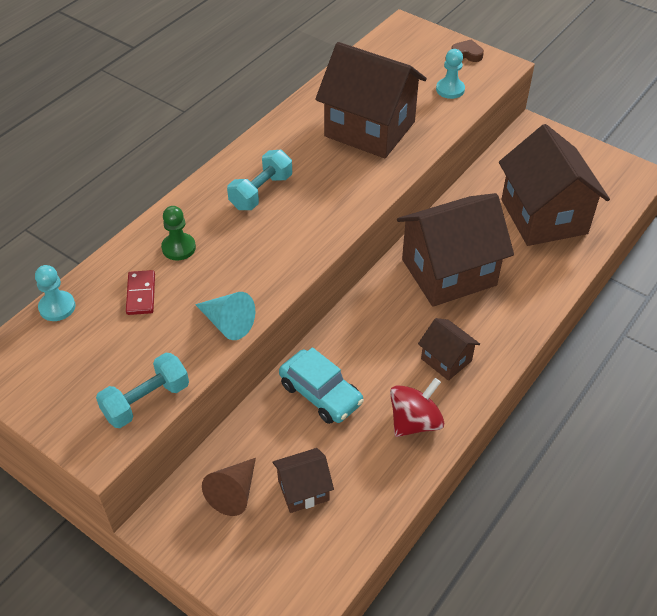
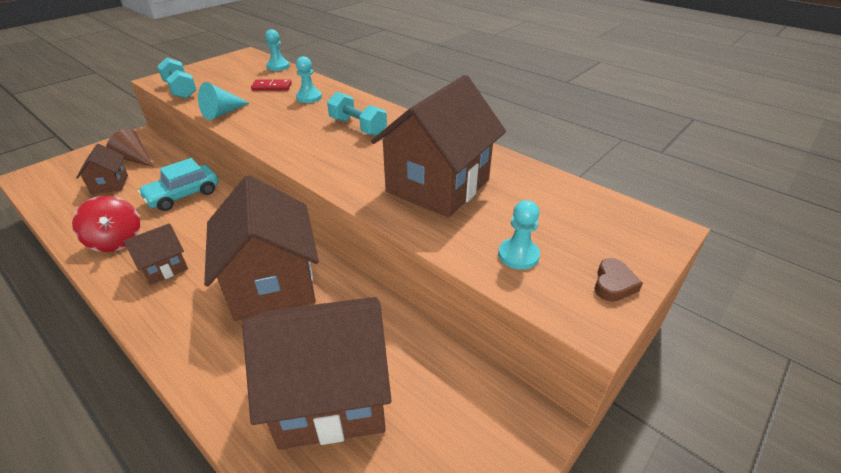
camera: 95 degrees right, 10 degrees down
(178, 248) = (309, 97): green pawn -> turquoise pawn

